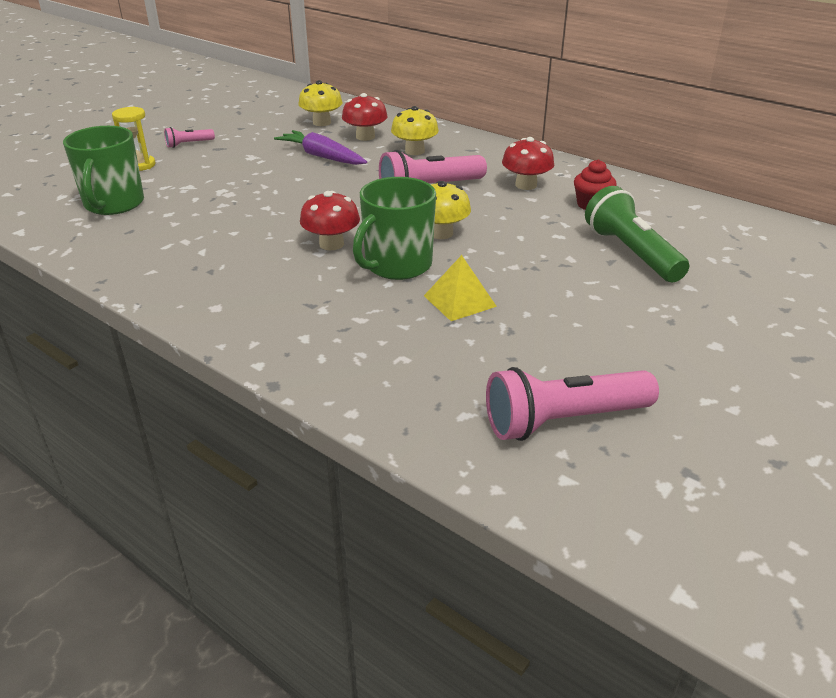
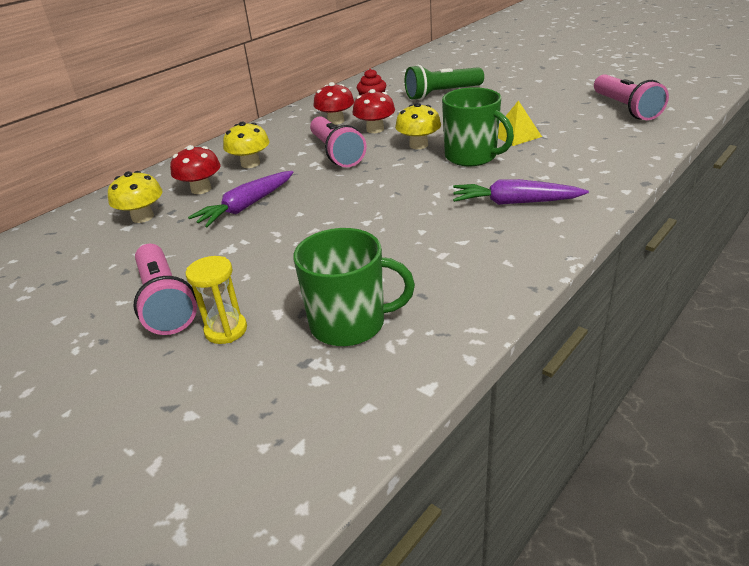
camera: 85 degrees left, 0 degrees up
(188, 144) = (165, 302): pink flashlight -> pink flashlight, size x2.02
(265, 284) = (515, 202): none -> purple carrot
(331, 244) = (441, 183): red mushroom -> red mushroom (375, 129)

